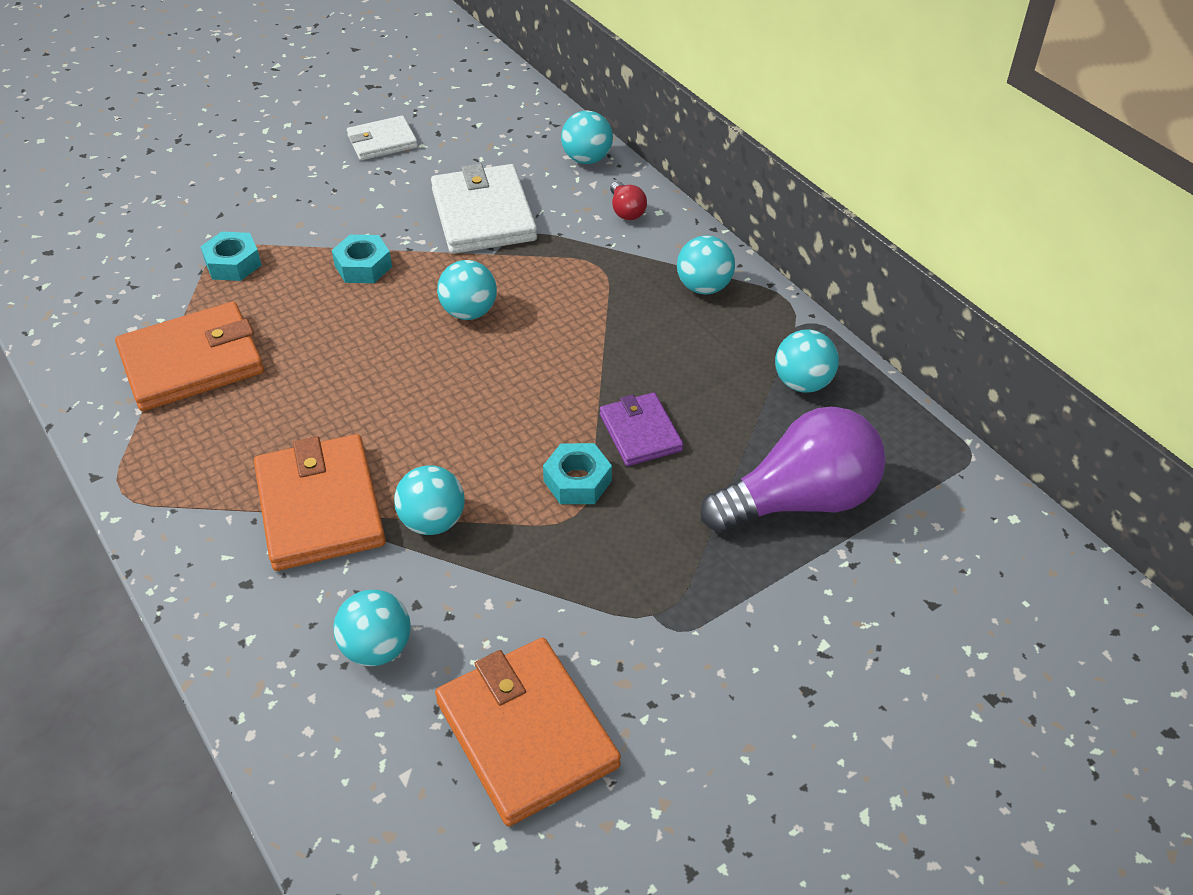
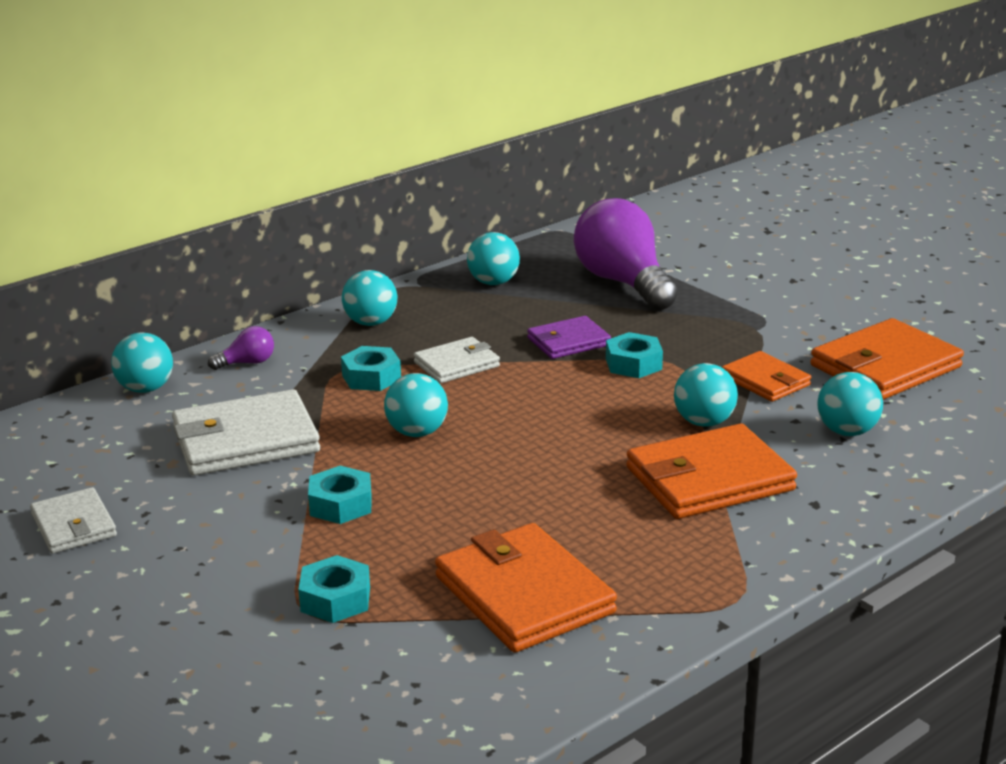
camera: 95 degrees left, 20 degrees down
(514, 595) = (765, 381): none -> orange wallet
(583, 286) = (371, 377): none -> turquoise nut
(600, 343) = (457, 364): none -> white wallet
(626, 211) = (247, 363): red light bulb -> purple light bulb

